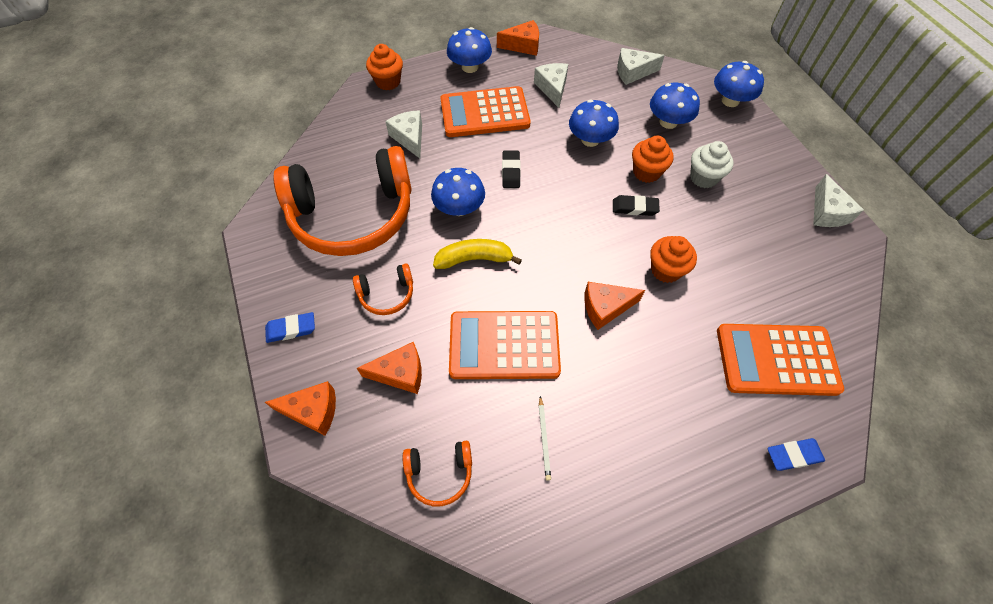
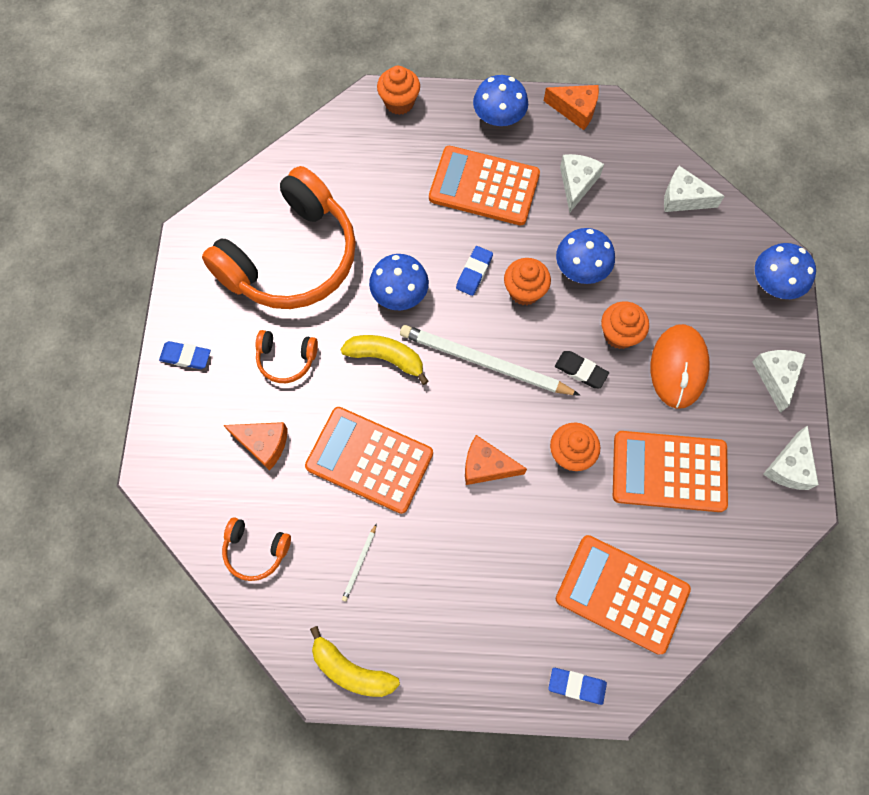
camera: 25 degrees right, 10 degrees up
(313, 411) = (174, 445): orange cheese -> none
(353, 215) = (292, 258): orange headphones -> orange headphones turned 60 degrees counterclockwise
(409, 138) = (389, 186): white cheese -> white cheese (776, 377)
(511, 171) = (474, 272): black eraser -> blue eraser
(557, 170) = (524, 291): none -> orange cupcake
(557, 231) = (485, 363): none -> white pencil
(591, 544) = (351, 670): none -> yellow banana
(668, 122) = (683, 281): blue mushroom -> none
(703, 177) = (678, 367): white cupcake -> orange mouse
(747, 251) = (669, 471): none -> orange calculator

